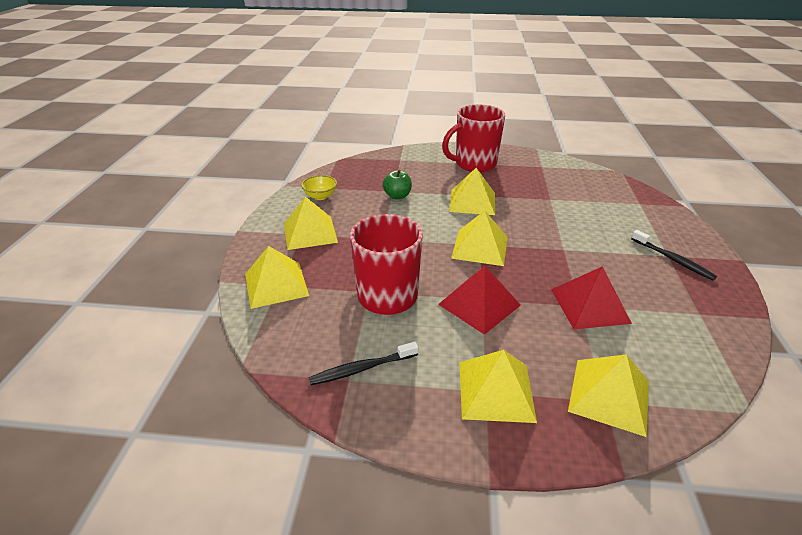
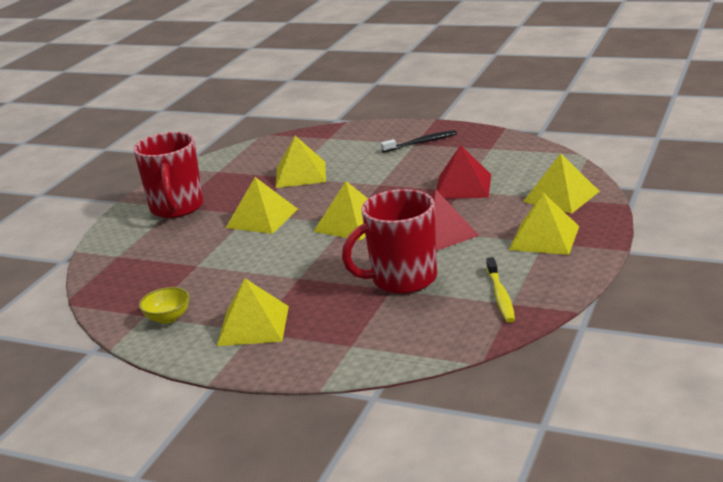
camera: 70 degrees left, 10 degrees down
(276, 284) = (349, 347): yellow pyramid -> yellow pyramid (300, 174)
(362, 369) = (500, 296): black toothbrush -> yellow toothbrush
(397, 196) = (212, 263): green apple -> none

